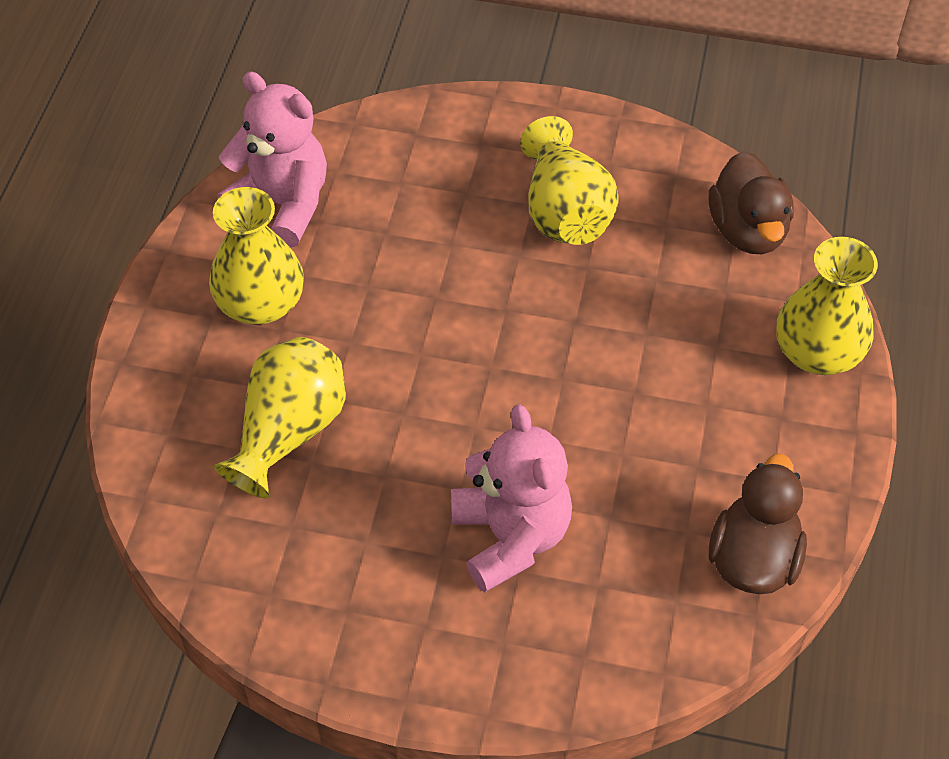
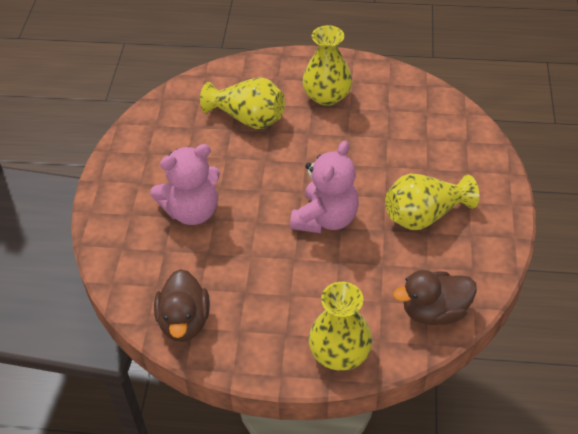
camera: 85 degrees right, 5 degrees down
(282, 204) = (396, 94): pink teddy bear -> pink teddy bear (325, 218)
(753, 558) = (184, 321): brown duck -> brown duck turned 75 degrees clockwise

